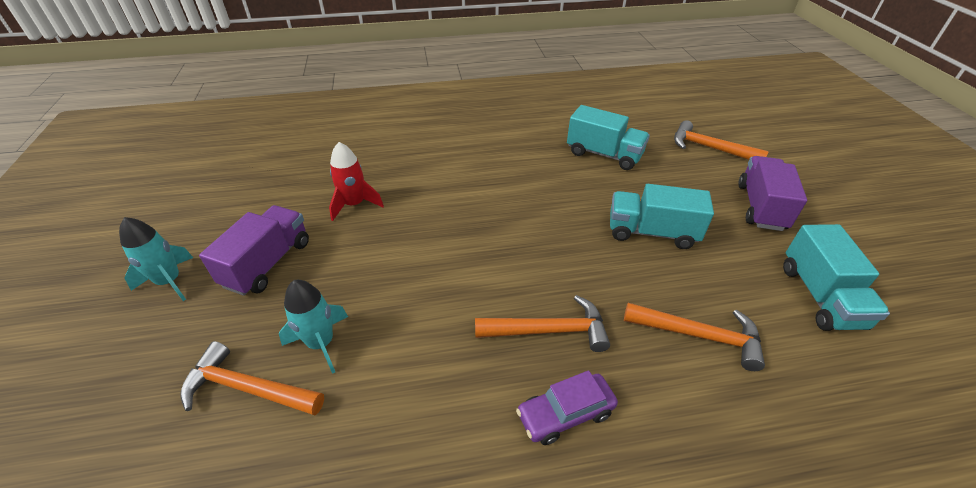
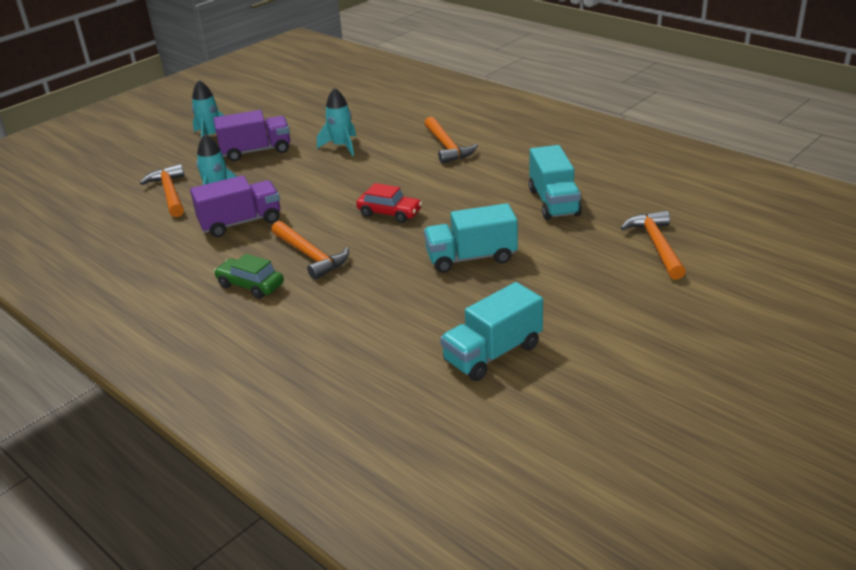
camera: 55 degrees right, 10 degrees down
(354, 204) = (341, 146): red rocket -> turquoise rocket
(523, 238) = (389, 213): none -> red car
(565, 414) = (250, 285): purple car -> green car
(651, 232) = (471, 258): turquoise truck -> turquoise truck turned 75 degrees counterclockwise
(699, 335) = (374, 311): orange hammer -> orange hammer (447, 147)
(761, 207) = (590, 297): purple truck -> purple truck (241, 223)

